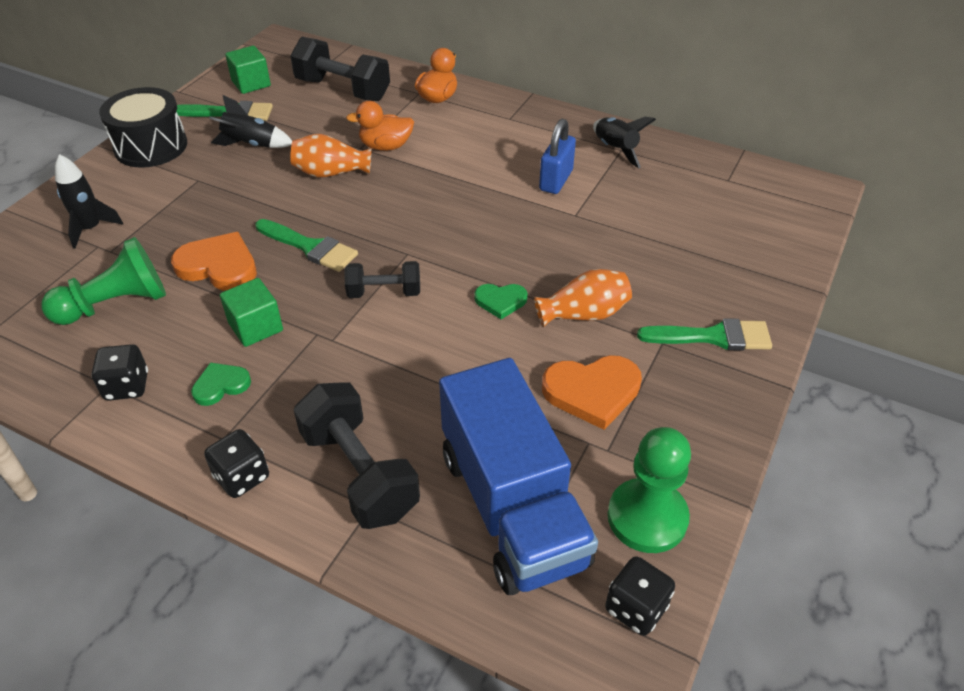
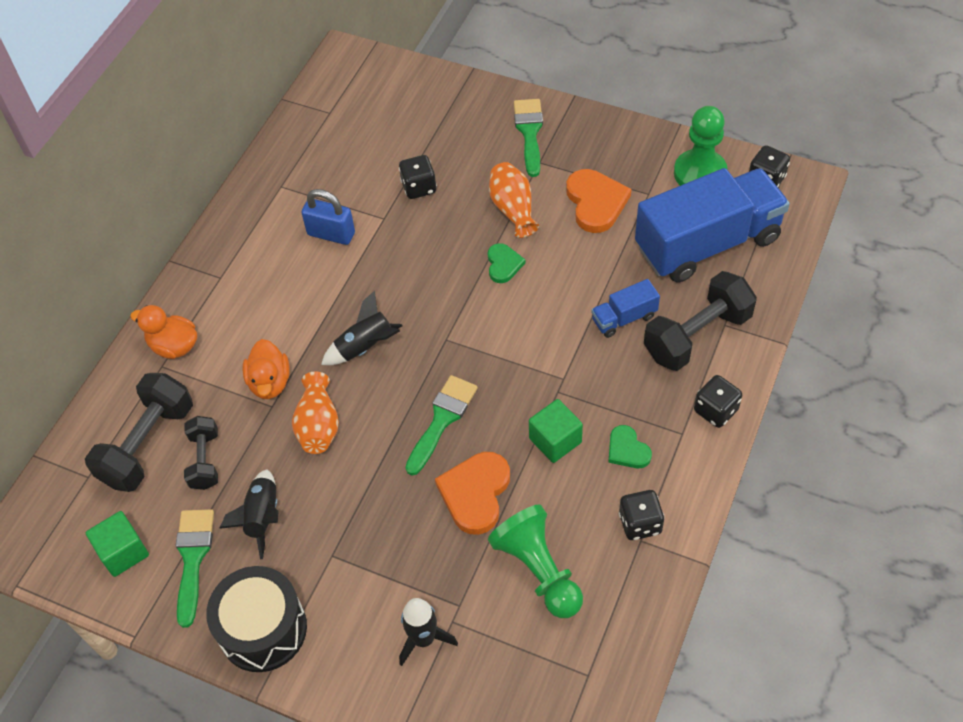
camera: 90 degrees left, 10 degrees up
(384, 292) = (500, 349): black dumbbell -> black dumbbell (205, 460)
(403, 401) = (624, 318): none -> blue truck
(615, 149) = (281, 190): black rocket -> black rocket (365, 347)
(619, 240) = (419, 187): none -> black dice

